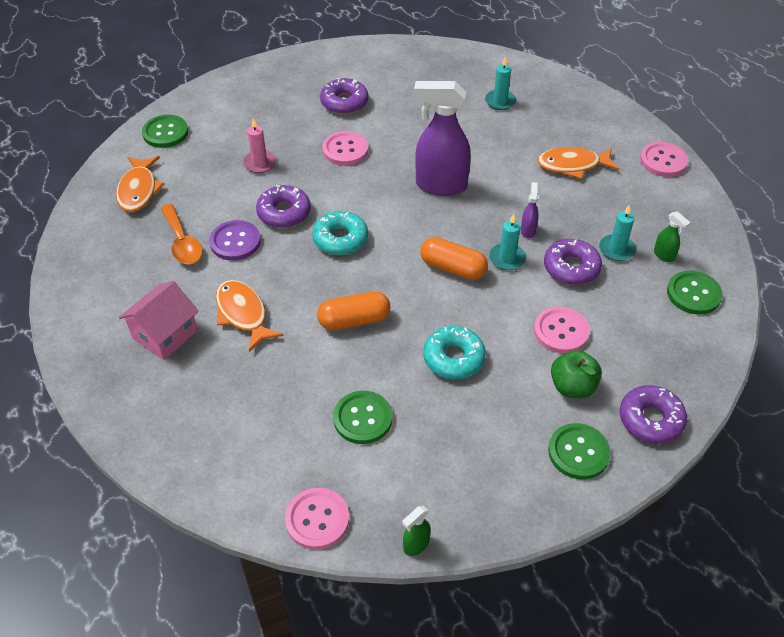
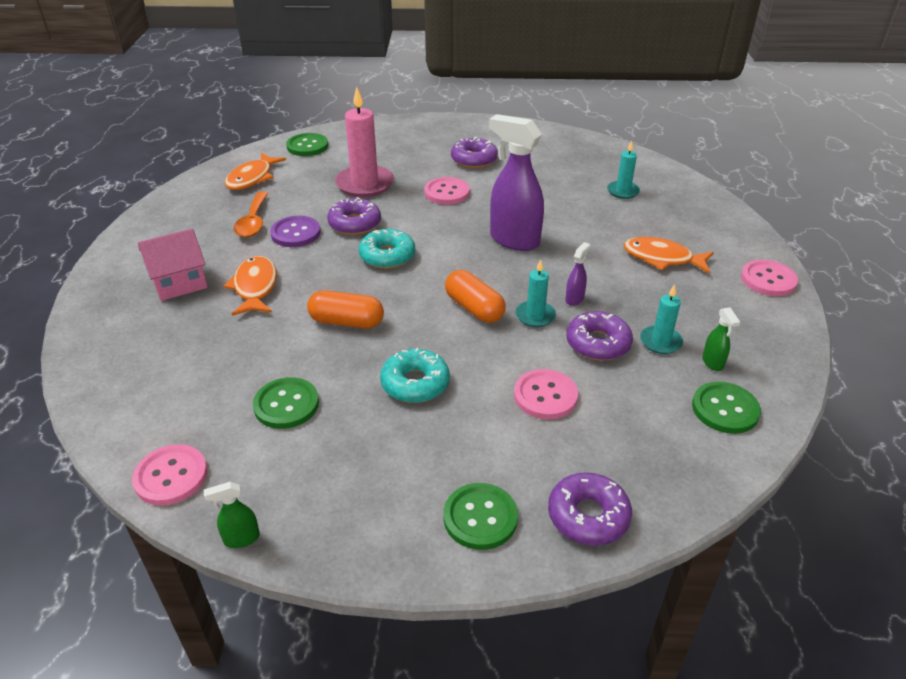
camera: 25 degrees right, 10 degrees down
(259, 163) = (365, 184): pink candle -> pink candle, size x1.84
(572, 387) = (520, 451): green apple -> none

